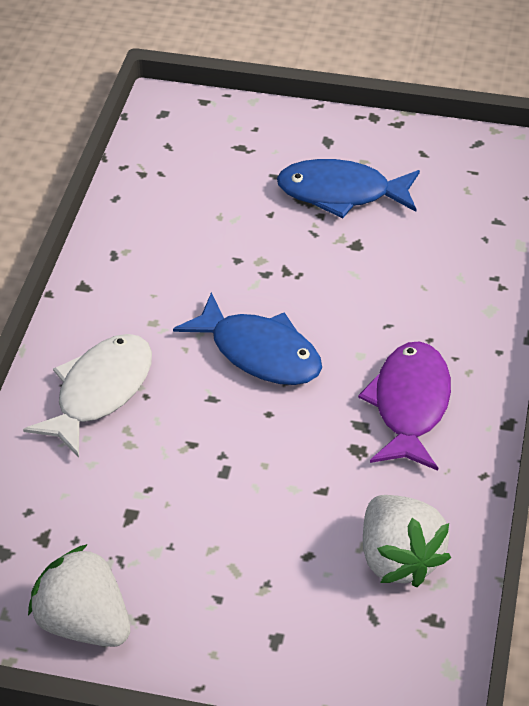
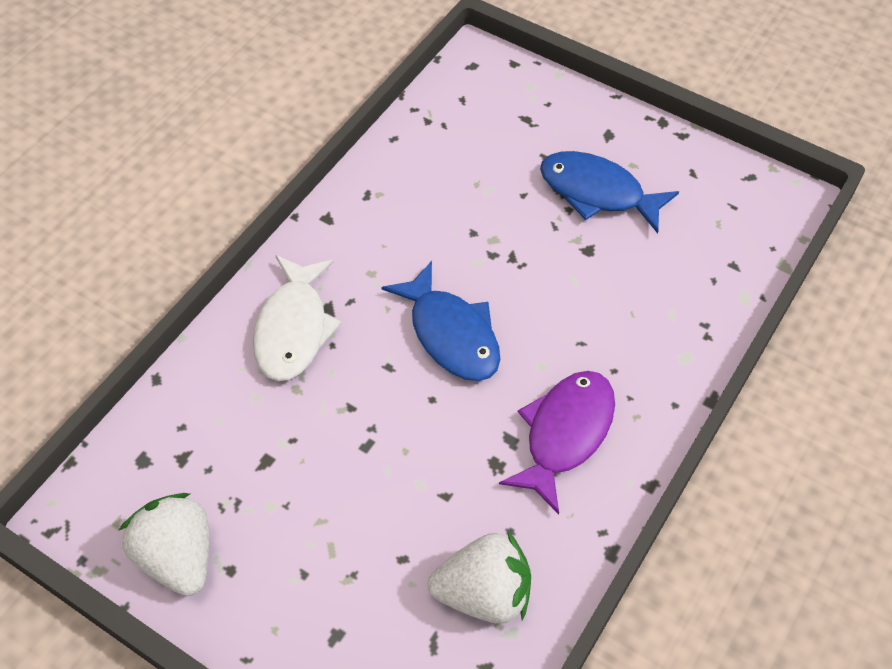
camera: 20 degrees right, 10 degrees up
(99, 392) = (294, 328): white fish -> white fish turned 135 degrees clockwise
(399, 559) = (484, 593): white strawberry -> white strawberry turned 90 degrees counterclockwise

